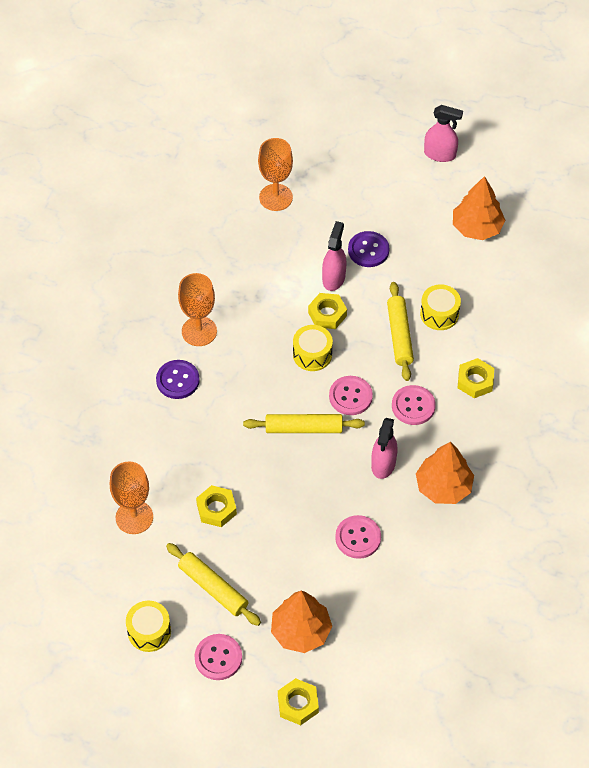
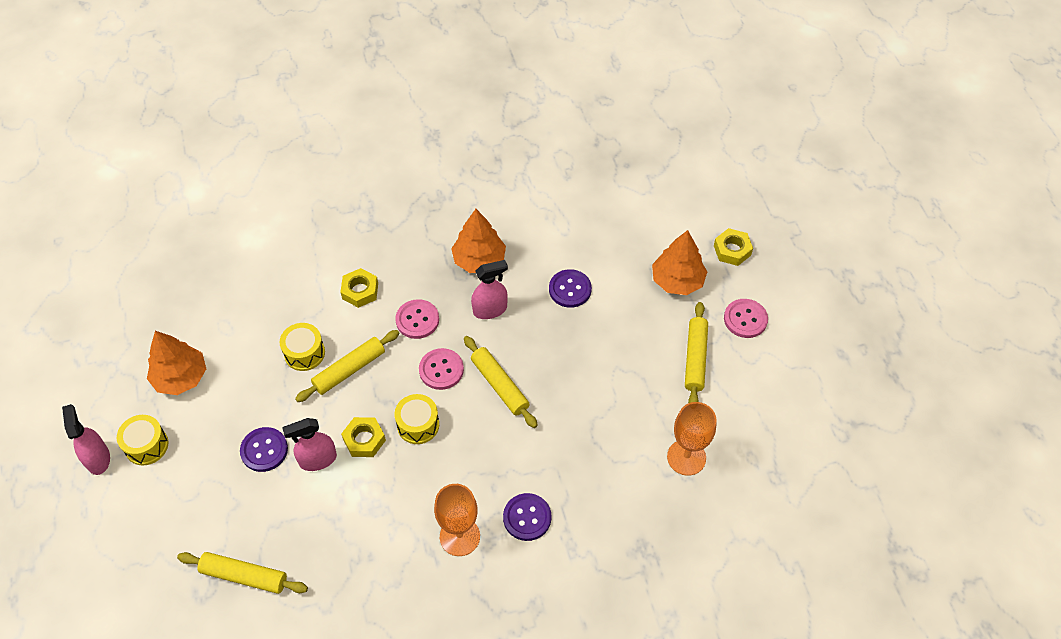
camera: 125 degrees left, 0 degrees up
(149, 631) = (768, 378): yellow drum -> yellow drum (146, 445)
(216, 509) = (627, 401): yellow nut -> none
(276, 197) = (244, 576): orange goblet -> yellow rolling pin
(358, 538) = (570, 289): pink button -> purple button

